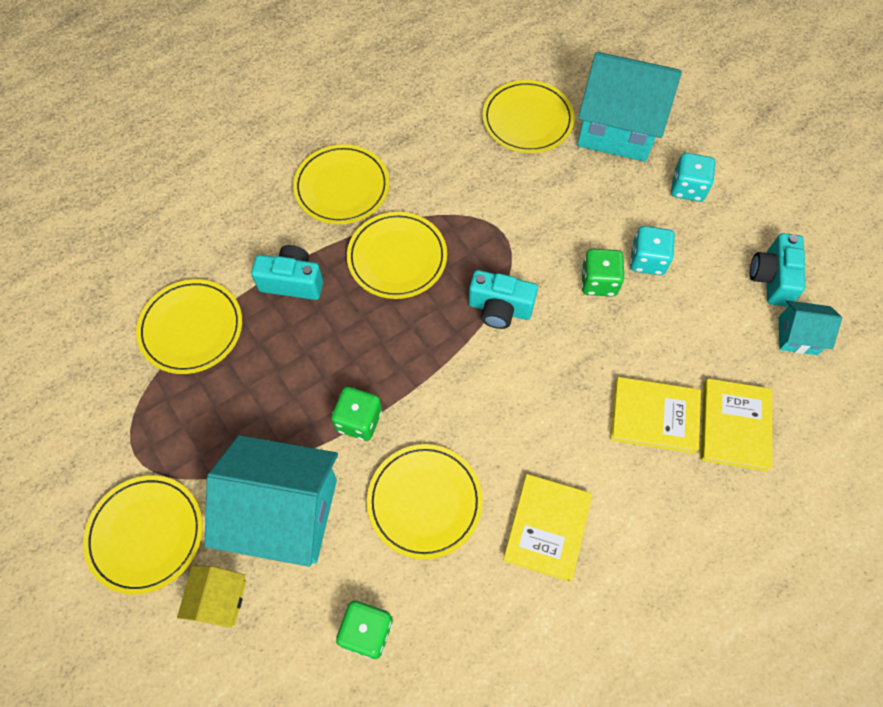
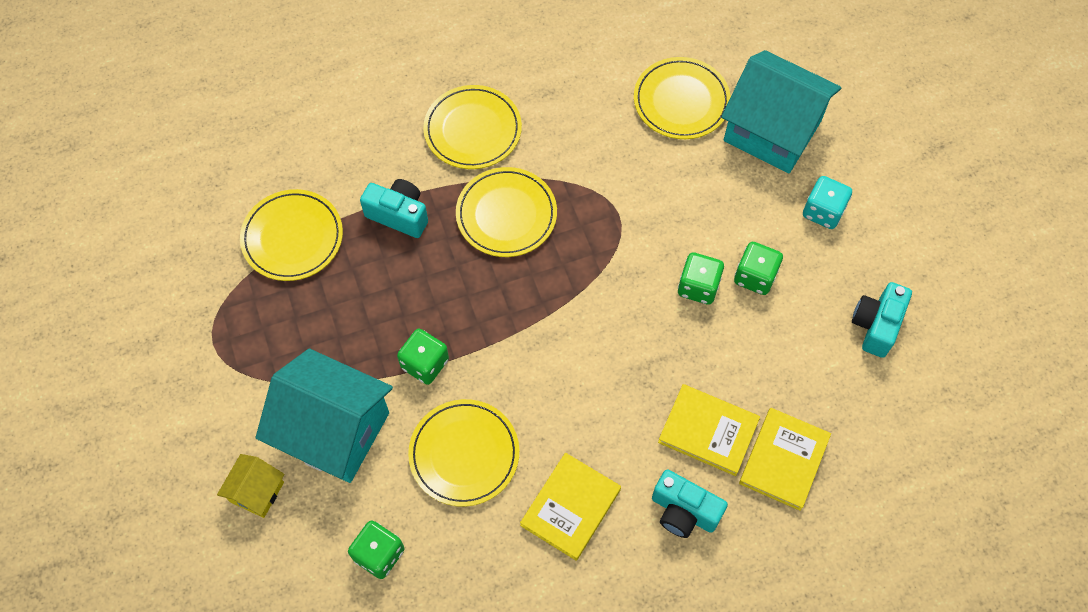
camera: 15 degrees right, 0 degrees up
(146, 534) = (206, 418): yellow plate -> none
(499, 309) = (591, 289): turquoise camera -> turquoise camera (684, 511)
(647, 260) = (755, 276): turquoise dice -> green dice
(797, 336) = (881, 389): turquoise house -> none

